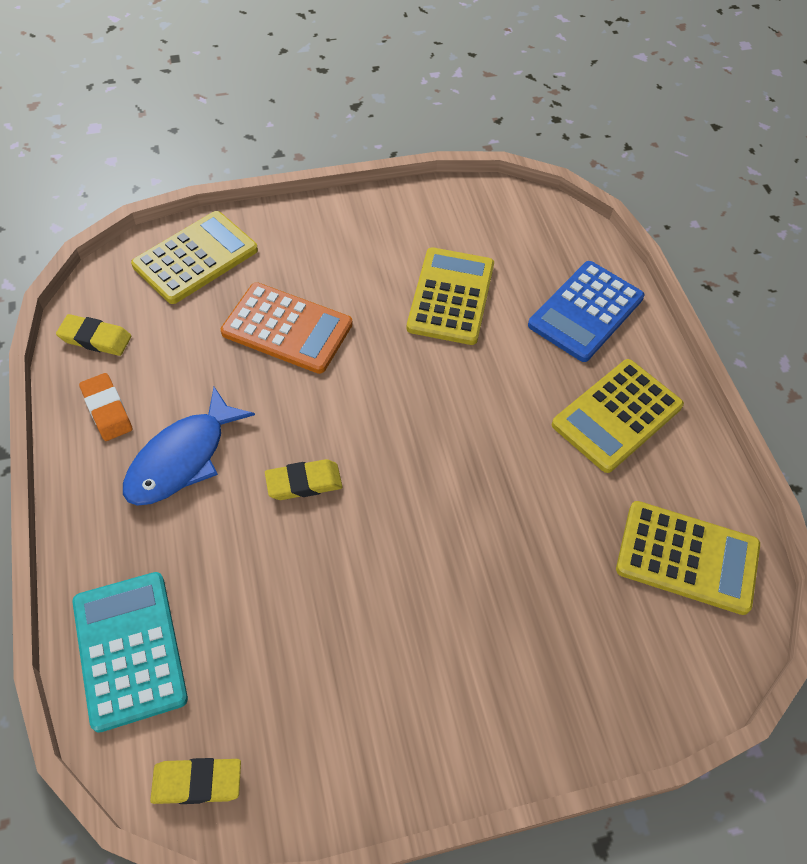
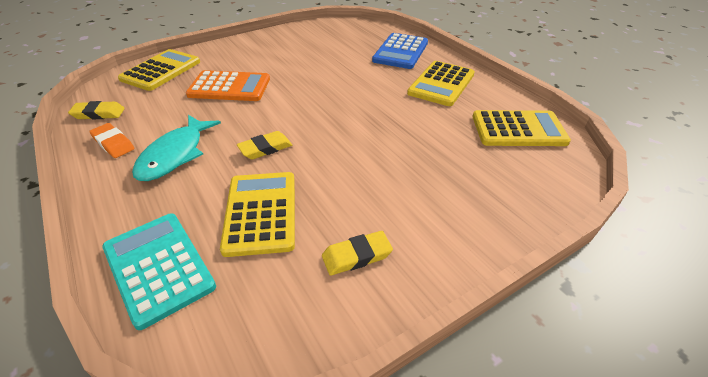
camera: 15 degrees left, 15 degrees down
(182, 458) = (175, 155): blue fish -> turquoise fish
(197, 782) = (240, 339): yellow eraser -> yellow eraser (357, 256)
(451, 296) = (323, 59): yellow calculator -> yellow calculator (261, 212)

